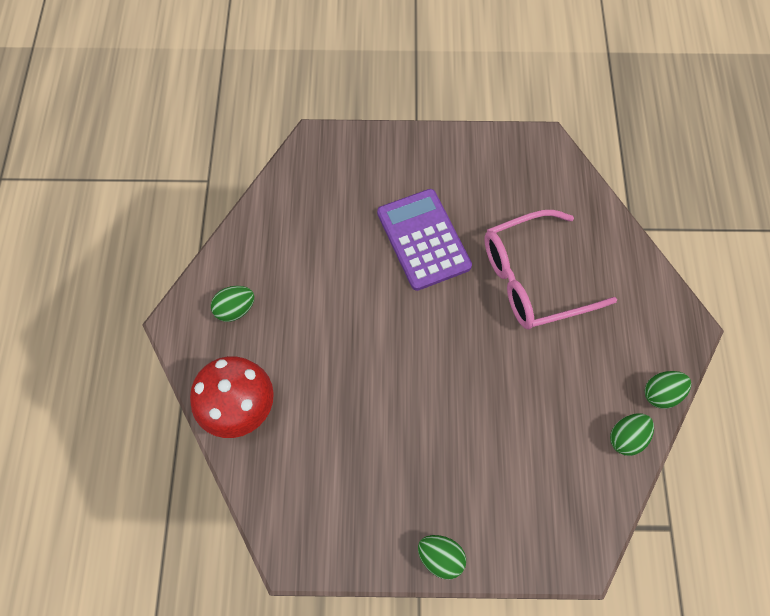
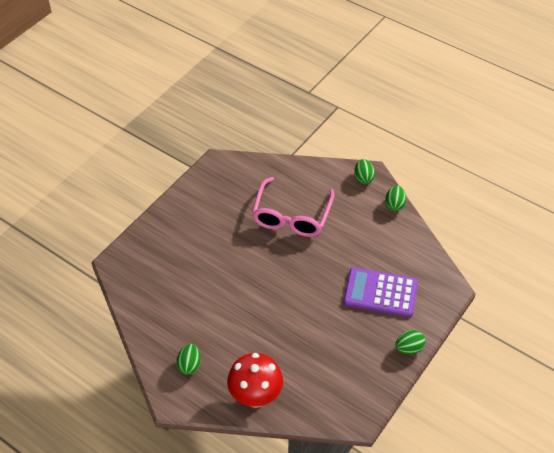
camera: 55 degrees left, 15 degrees down
(423, 239) = (226, 249): purple calculator -> purple calculator (380, 292)
(627, 438) = (406, 232): green egg -> green egg (363, 178)

